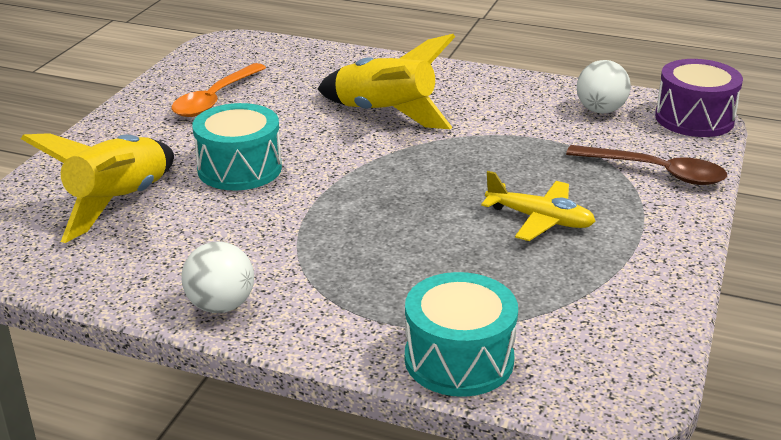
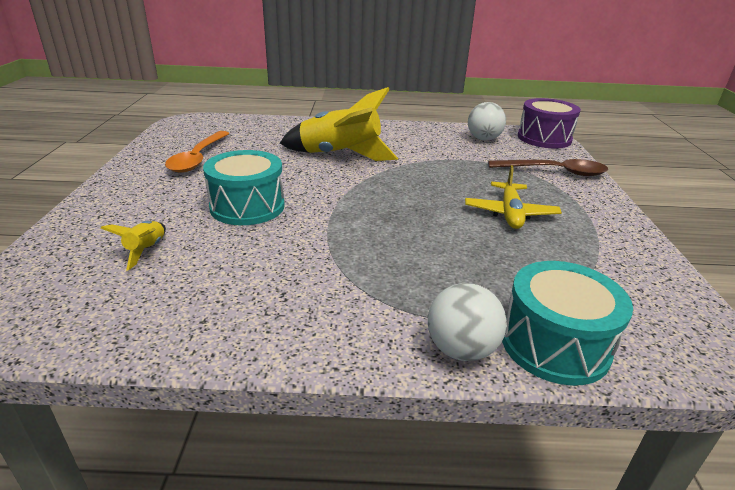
camera: 20 degrees left, 0 degrees up
(120, 203) = (146, 250): yellow rocket -> yellow rocket, size x0.45
(221, 306) = (299, 335): white ball -> white ball (461, 349)
(539, 219) = (510, 213): yellow plane -> yellow plane turned 90 degrees clockwise

